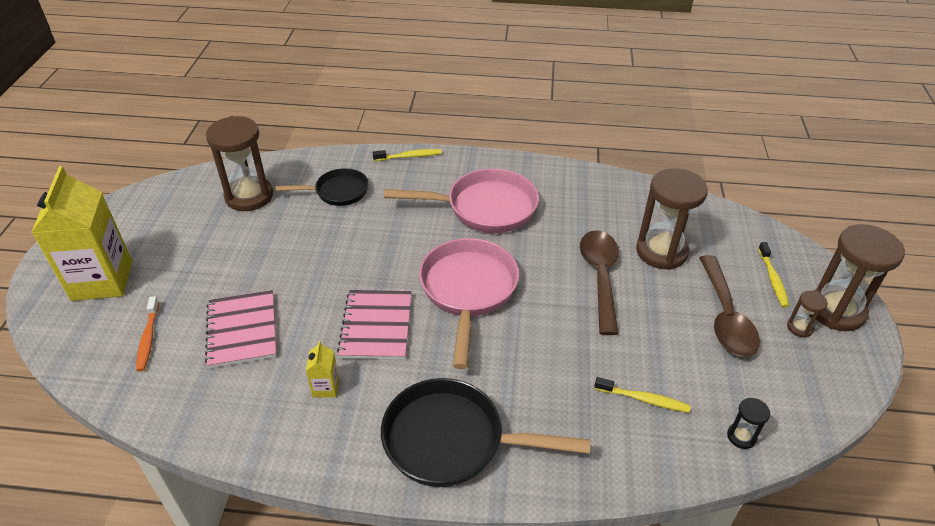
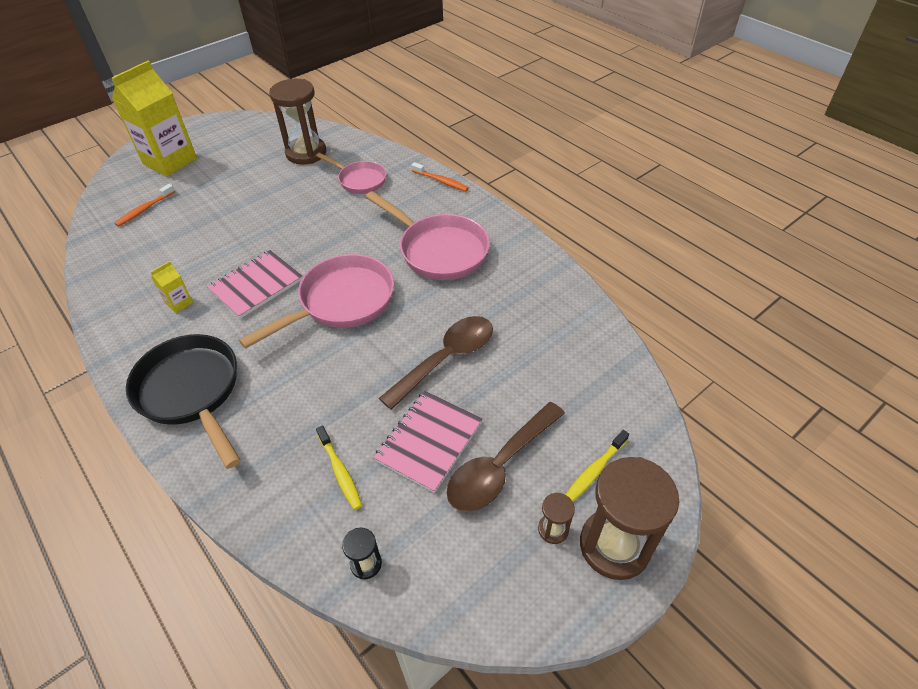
camera: 45 degrees right, 5 degrees up
(242, 330) = (189, 236): pink notebook -> pink notebook (429, 441)
(337, 192) = (359, 180): black pan -> pink pan
(409, 156) = (441, 181): yellow toothbrush -> orange toothbrush
(661, 251) = (526, 375): brown hourglass -> none

